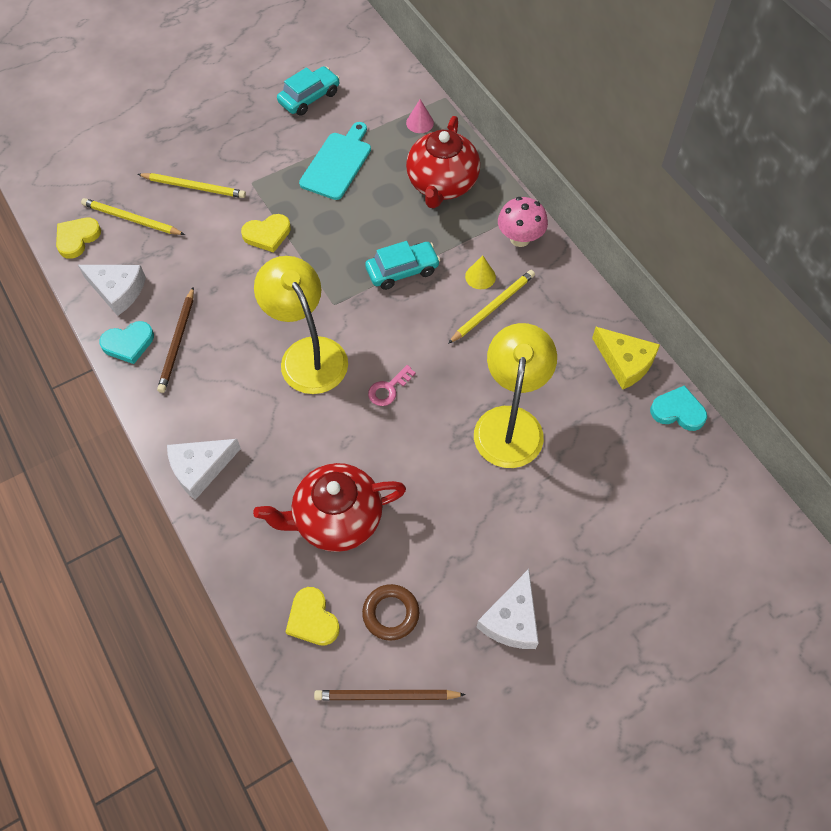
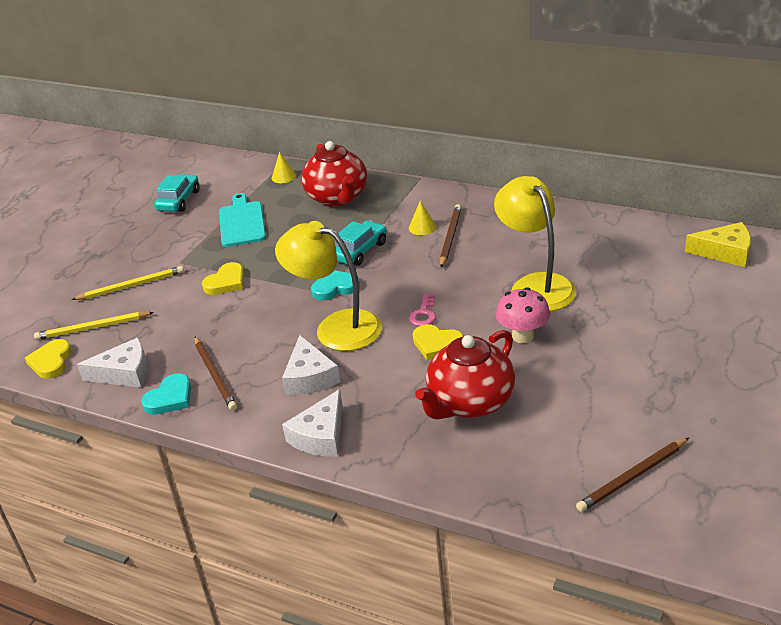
camera: 30 degrees left, 25 degrees down
(312, 619) = (521, 468): yellow heart -> yellow heart (437, 344)
(391, 613) = (577, 430): brown ring -> none
(419, 123) = (283, 177): pink cone -> yellow cone
(492, 307) = (450, 237): yellow pencil -> brown pencil
(512, 619) = (667, 381): white cheese -> white cheese (309, 377)
(520, 238) = (428, 197): pink mushroom -> pink mushroom (523, 336)
(625, 362) = (575, 219): yellow cheese -> yellow cheese (725, 252)
(678, 411) = (639, 224): turquoise heart -> turquoise heart (335, 287)

